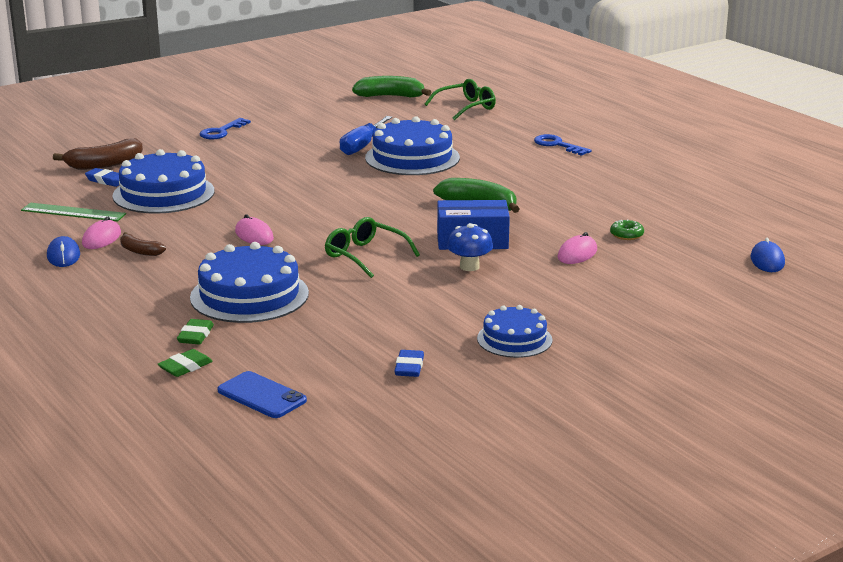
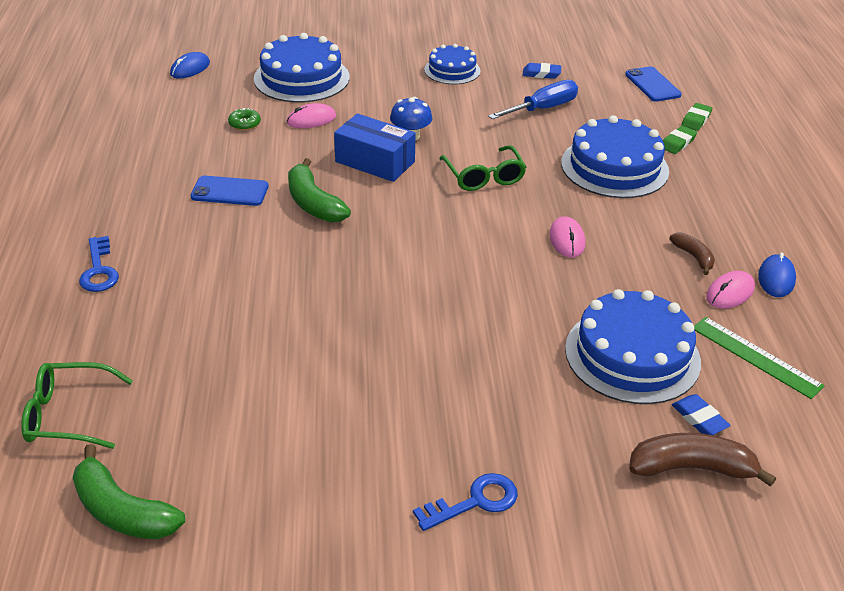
camera: 150 degrees left, 15 degrees up
(185, 367) = (696, 120): green eraser -> green eraser turned 45 degrees counterclockwise
(362, 146) = (315, 366): blue screwdriver -> blue screwdriver (542, 109)
(409, 367) = (541, 74): blue eraser -> blue eraser turned 60 degrees clockwise
(412, 158) = (284, 312): blue cake -> blue cake (301, 78)
(552, 195) = (230, 191): none -> blue phone

